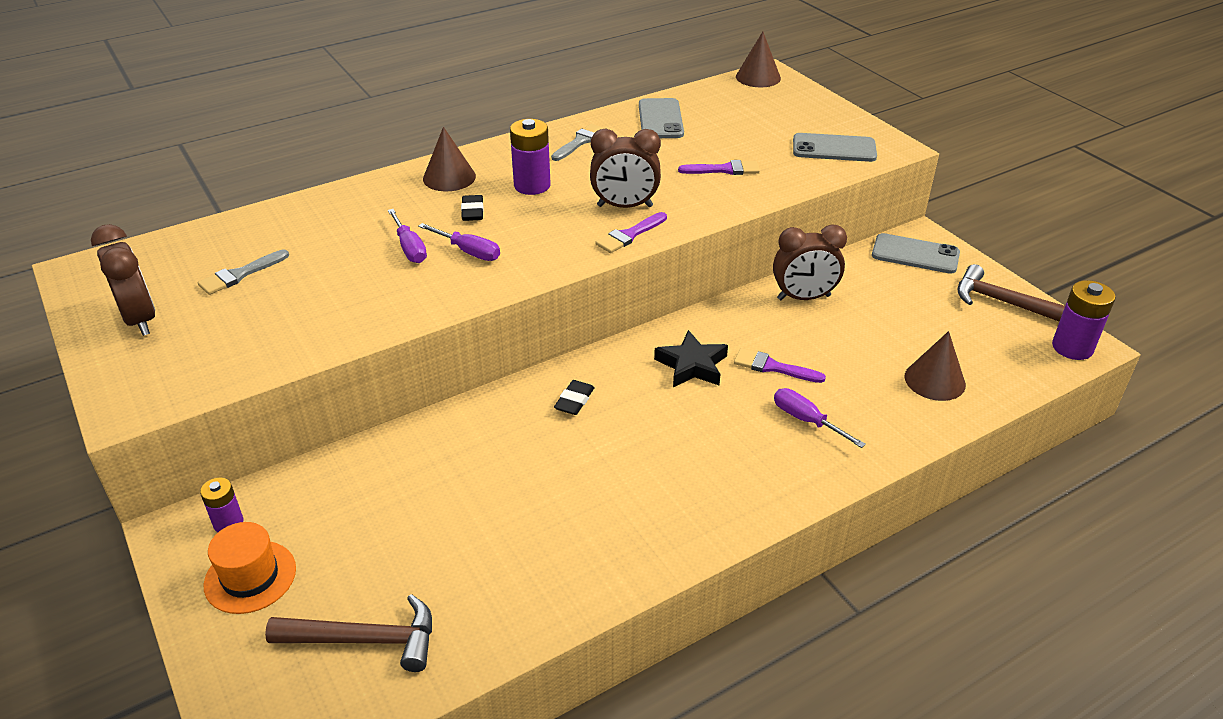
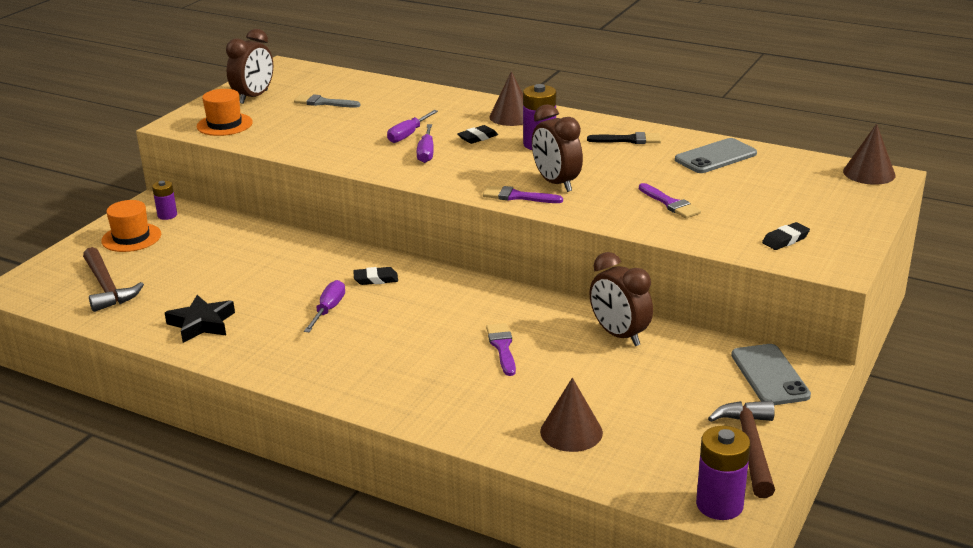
camera: 60 degrees right, 10 degrees down
(191, 367) = (224, 124): none -> orange hat
(579, 142) = (629, 140): grey brush -> black brush
(692, 365) = (466, 311): black star -> black star (202, 324)
(807, 420) = (448, 381): purple screwdriver -> purple screwdriver (328, 310)
(834, 148) = (785, 240): grey phone -> black eraser

